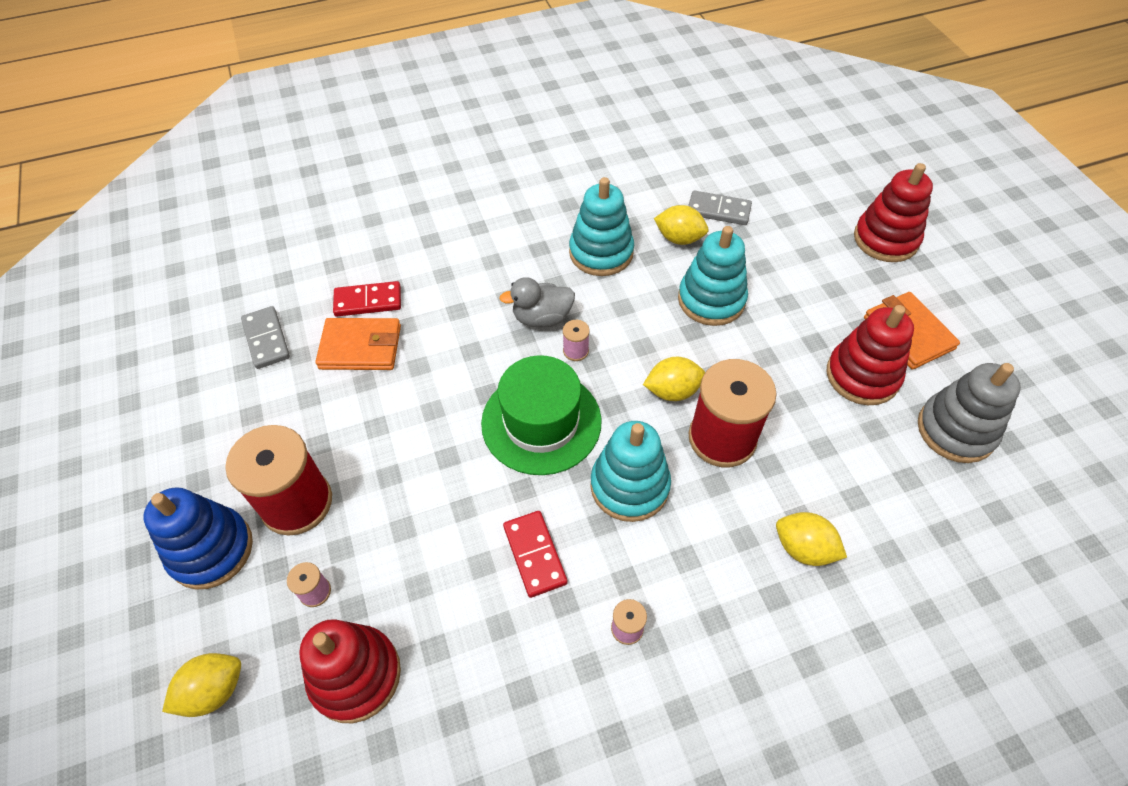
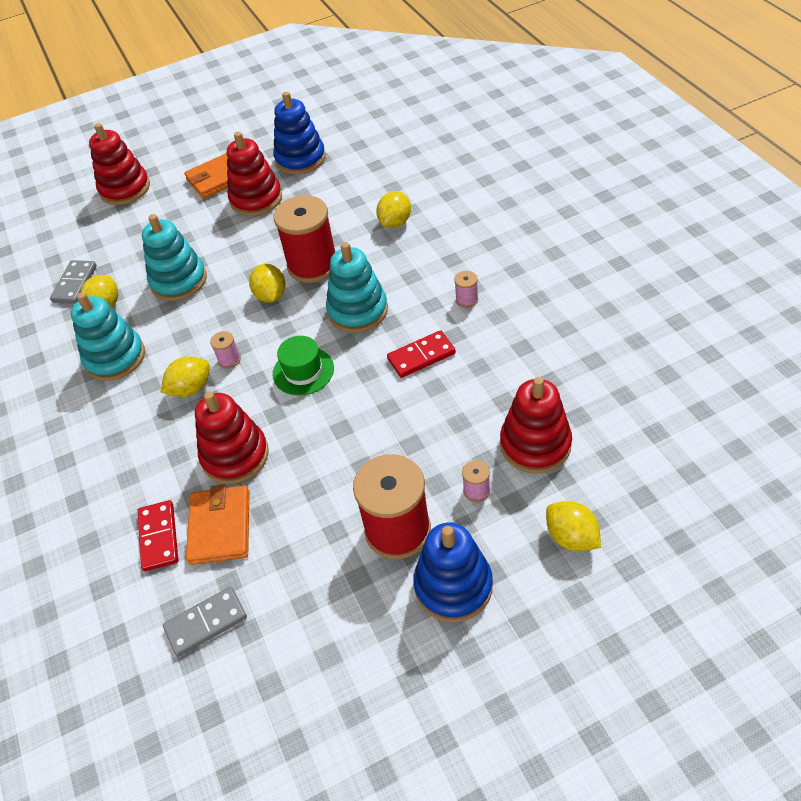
camera: 90 degrees left, 5 degrees down
(441, 358) = (235, 456): none -> red stacking toy
(541, 422) = (303, 371): green hat -> green hat, size x0.61
(542, 318) = (191, 389): grey duck -> yellow lemon
(955, 430) = (300, 159): grey stacking toy -> blue stacking toy

